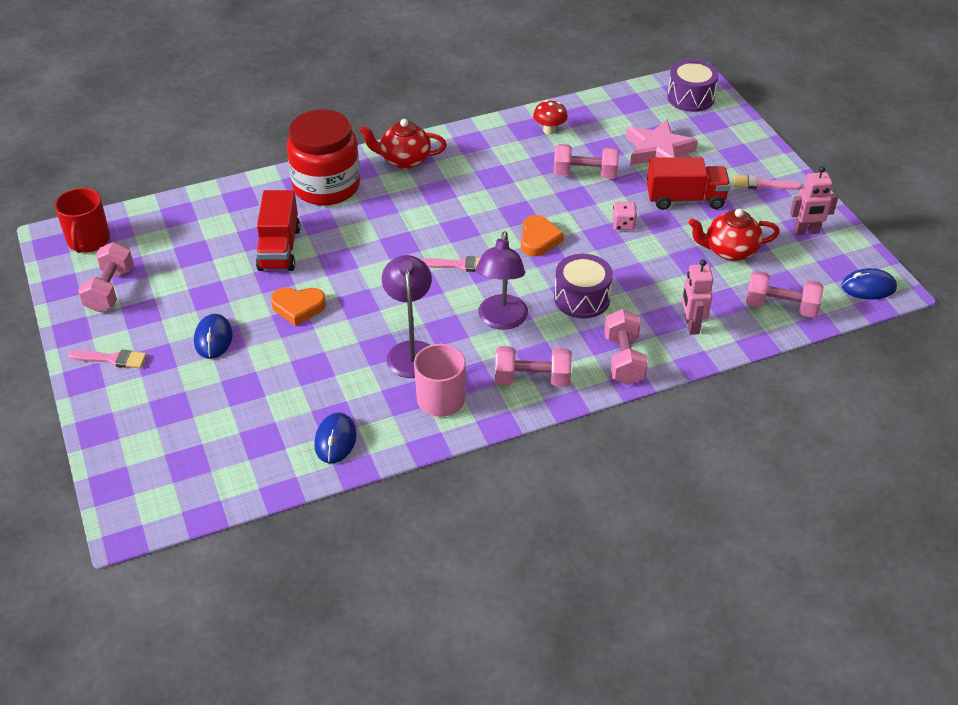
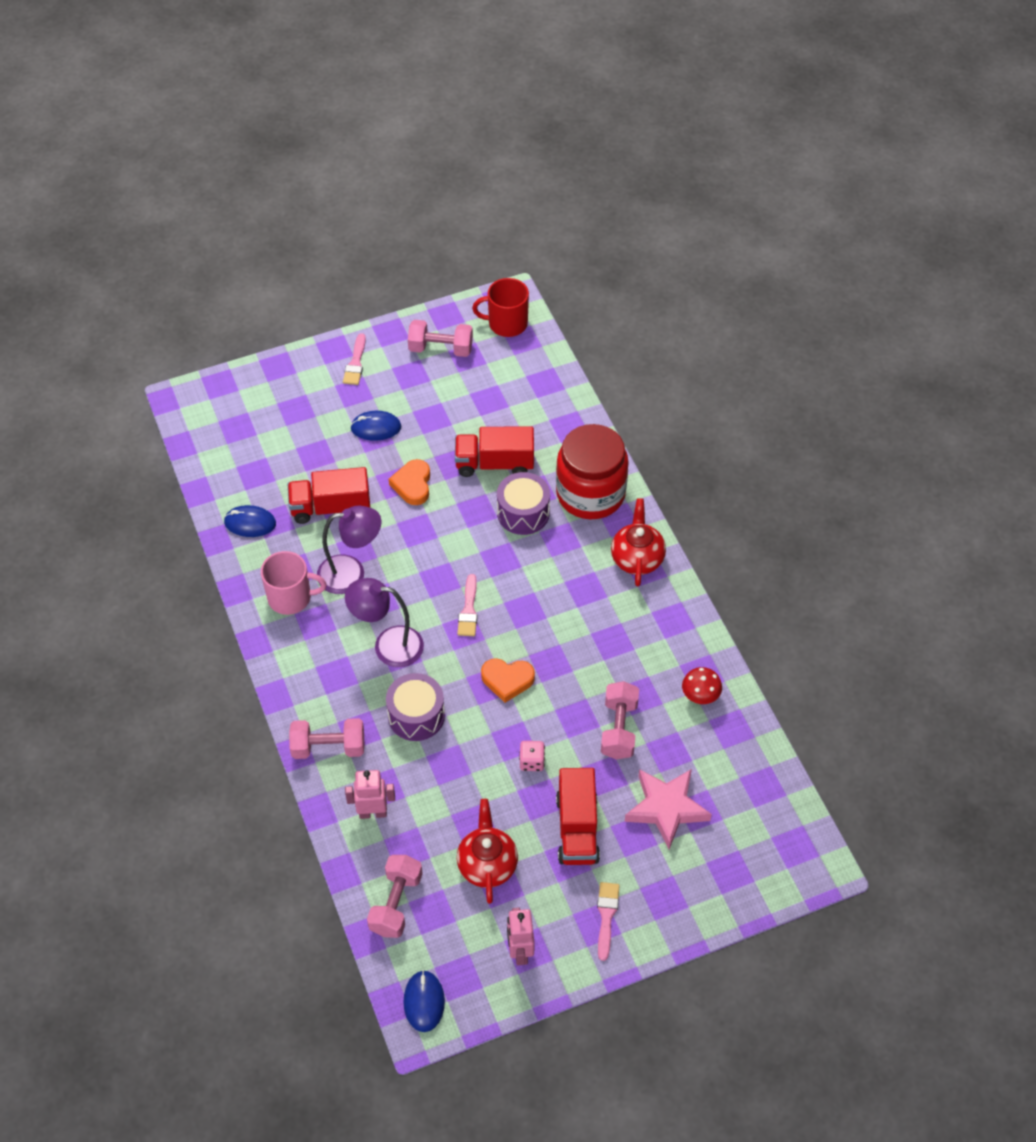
camera: 90 degrees right, 10 degrees up
(321, 371) = (331, 507): none -> red truck
(532, 379) = (308, 669): pink dumbbell -> none
(690, 98) = (780, 856): purple drum -> purple drum (523, 513)

